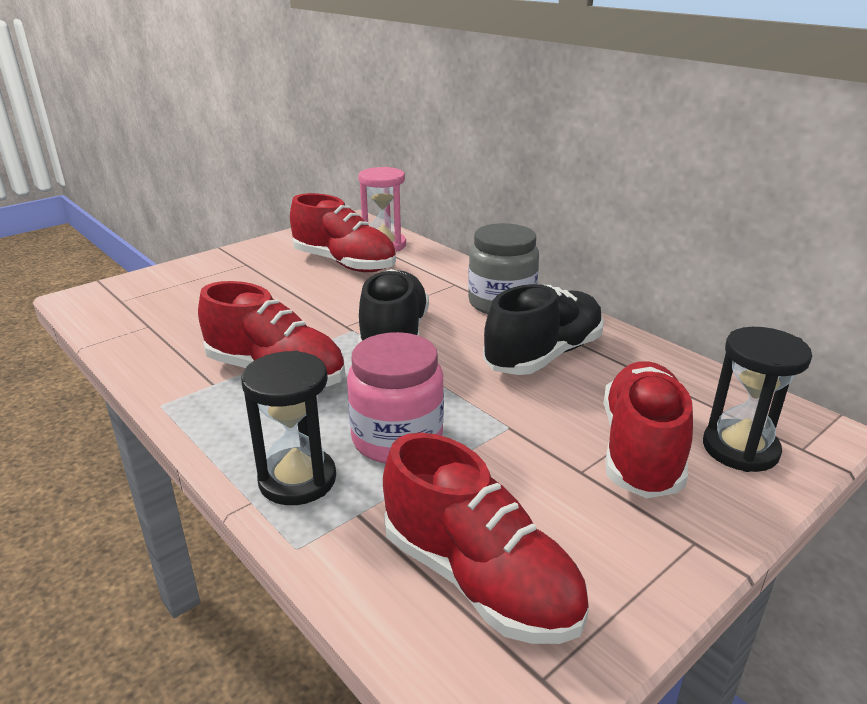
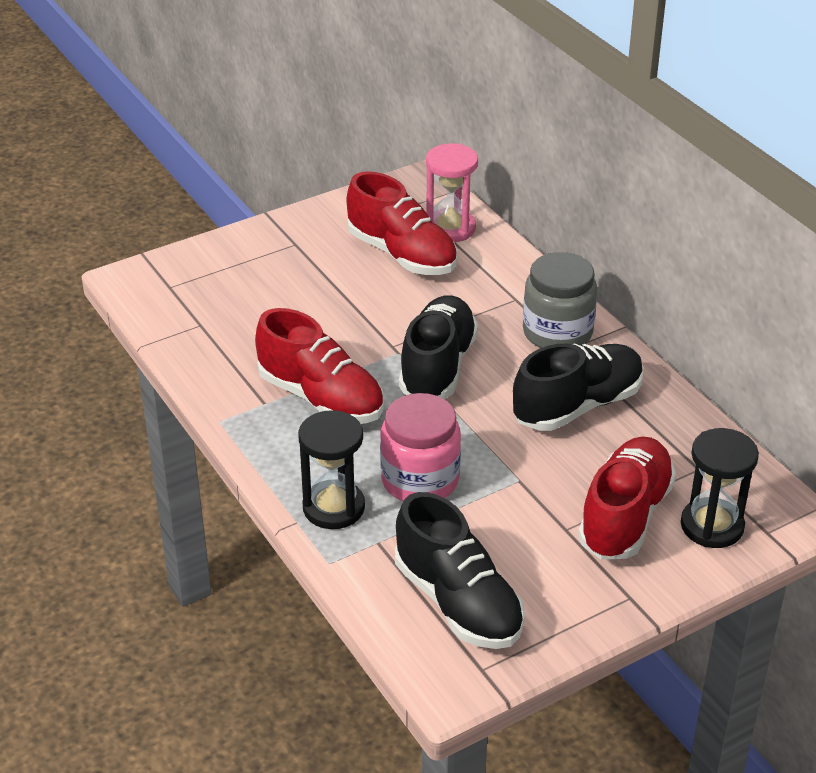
camera: 10 degrees right, 10 degrees up
(479, 579) = (458, 602): red shoe -> black shoe

